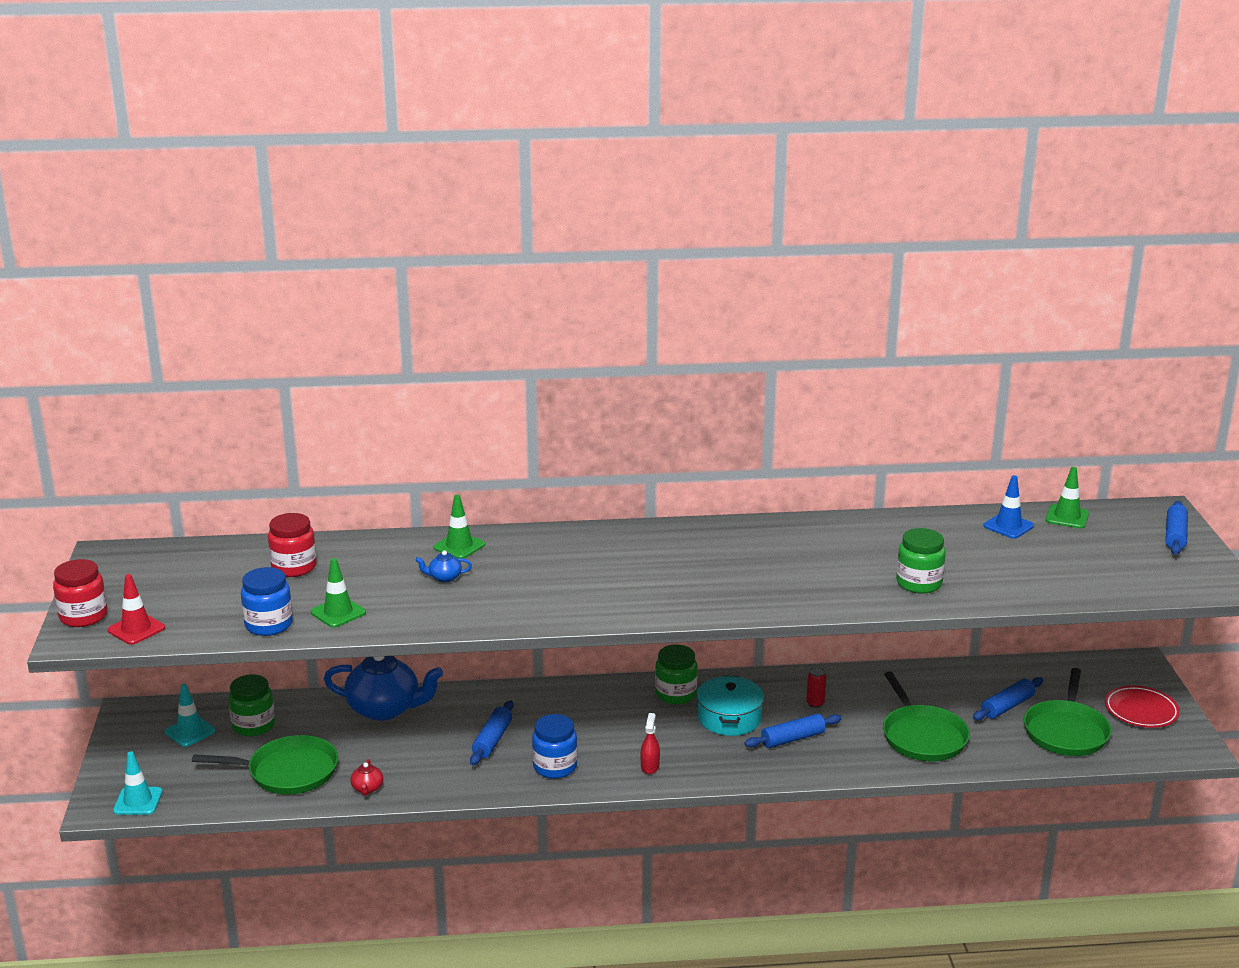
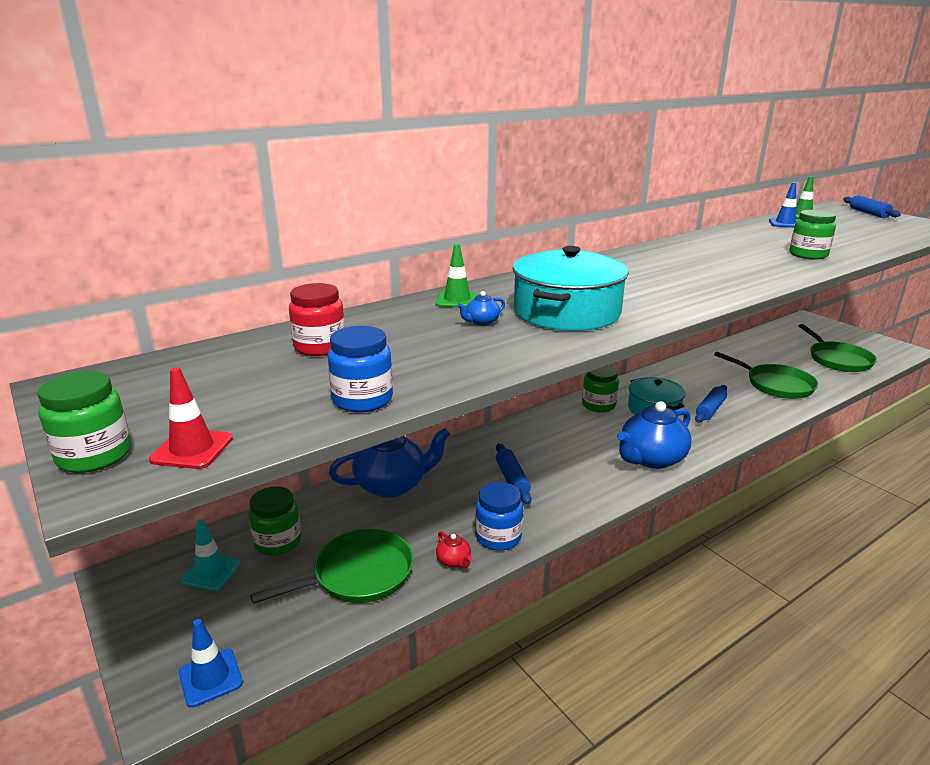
camera: 30 degrees left, 0 degrees up
(83, 616) = (94, 456): red jar -> green jar
(138, 801) = (210, 678): turquoise traffic cone -> blue traffic cone
(338, 612) = (423, 370): green traffic cone -> none
(530, 588) = (566, 312): none -> turquoise pot
(555, 767) = (586, 483): blue jar -> blue jar (498, 537)
(650, 766) = (651, 458): red spray bottle -> blue teapot
(815, 703) = (689, 385): red can -> none
(1007, 706) = (789, 356): blue rolling pin -> none
(1141, 711) = (850, 339): red plate -> none

